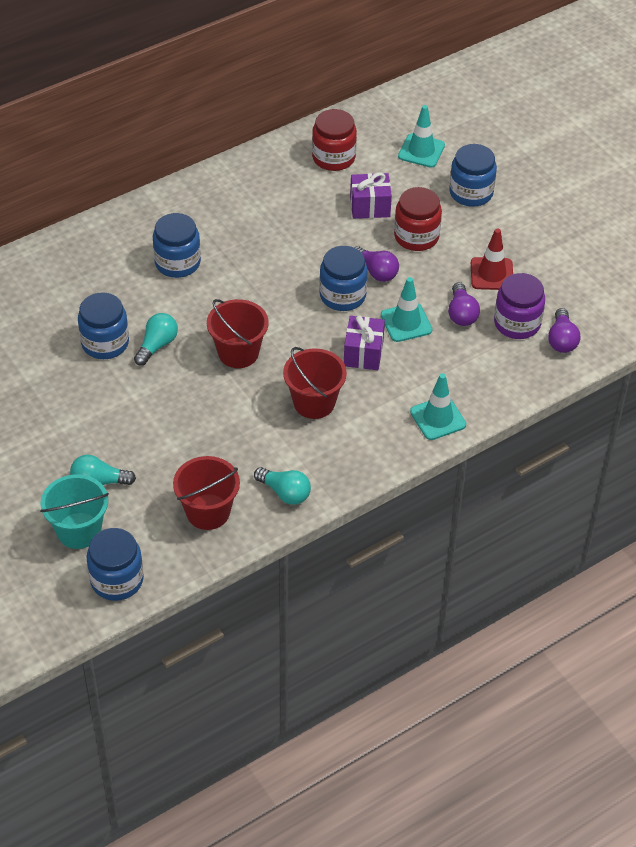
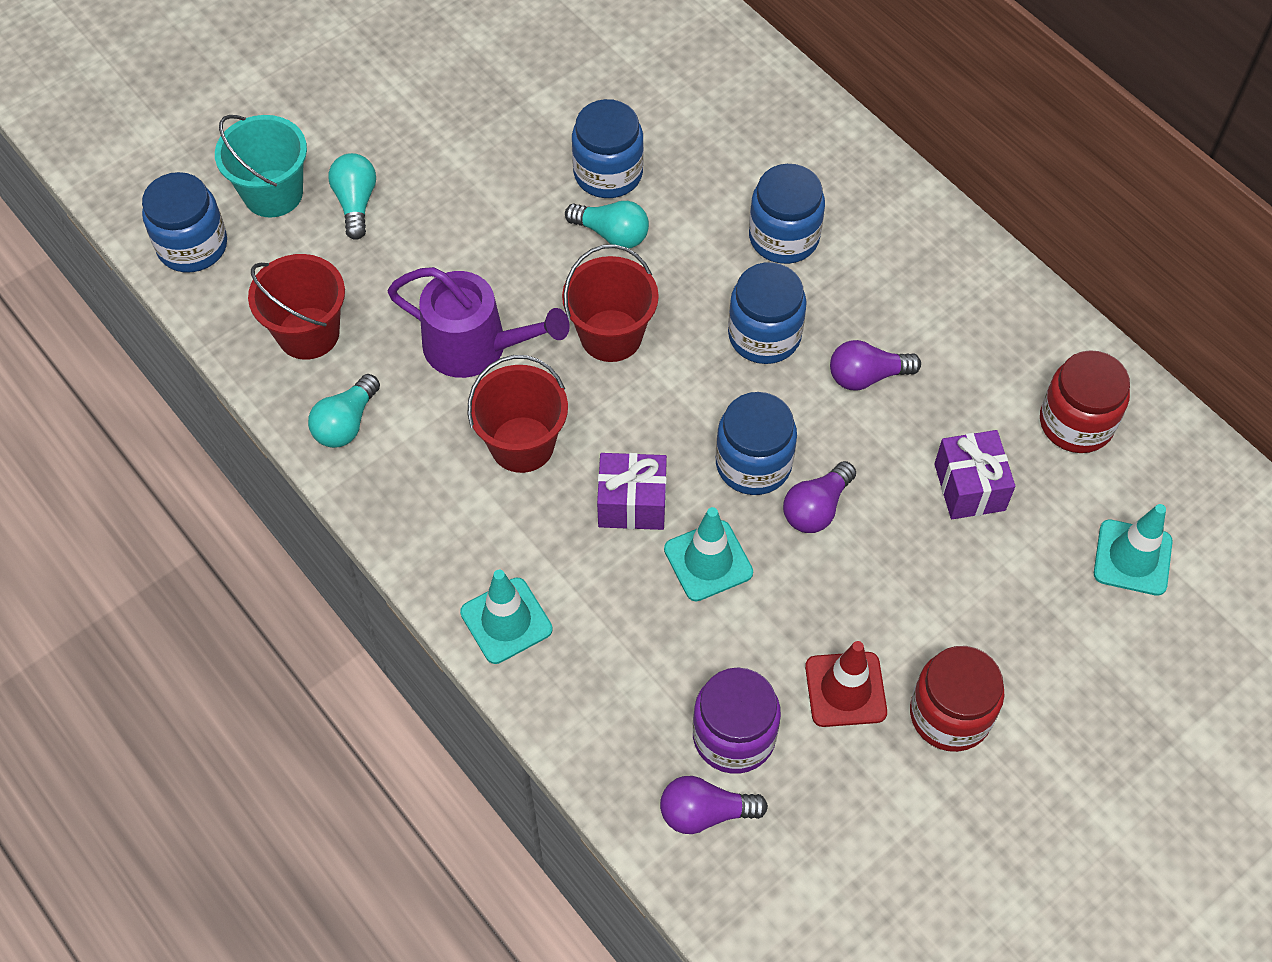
camera: 85 degrees right, 10 degrees up
(234, 422) = (475, 346): none -> purple watering can
(416, 236) = (912, 563): red jar -> red jar (950, 714)
(461, 313) = (742, 645): purple light bulb -> purple light bulb (867, 376)
(471, 193) = (1044, 646): blue jar -> blue jar (764, 335)

